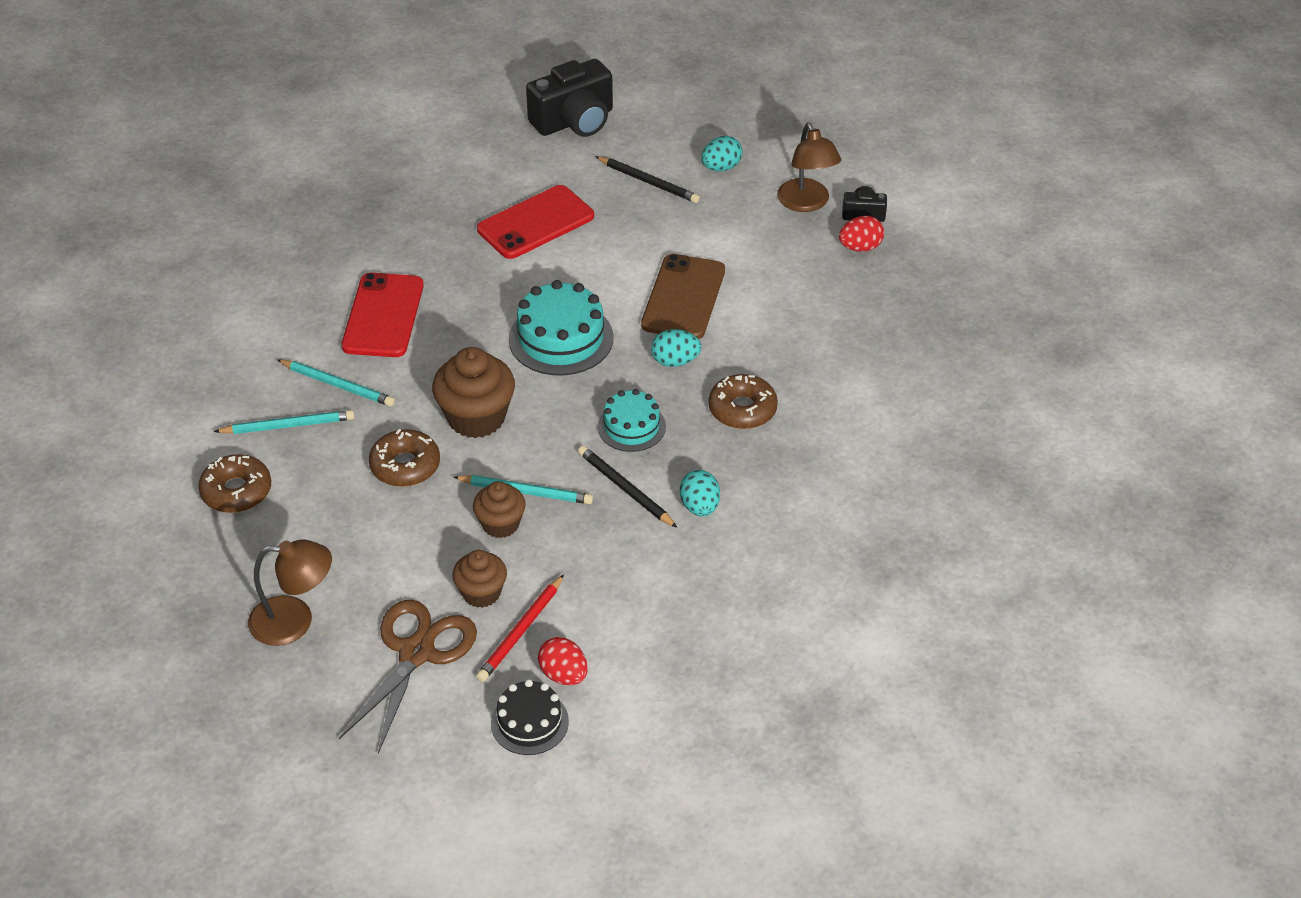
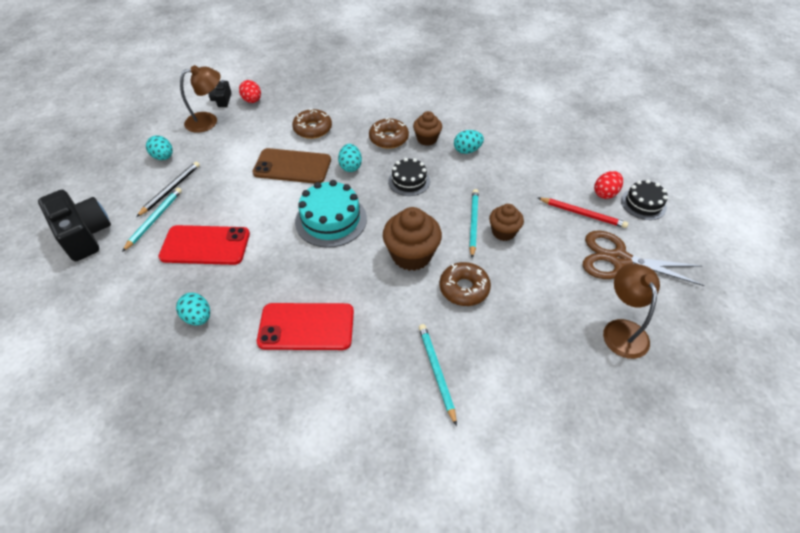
camera: 95 degrees left, 5 degrees up
(236, 491) = (514, 395): brown donut -> brown donut (313, 129)
(337, 385) = (387, 345): turquoise pencil -> turquoise pencil (154, 219)
(420, 227) = (198, 317): none -> turquoise egg
(481, 593) = (561, 235): brown cupcake -> brown cupcake (427, 139)
(536, 223) = (205, 245): red phone -> red phone turned 45 degrees counterclockwise
(626, 489) = (460, 180): black pencil -> none
(631, 426) = (409, 181): turquoise cake -> black cake

